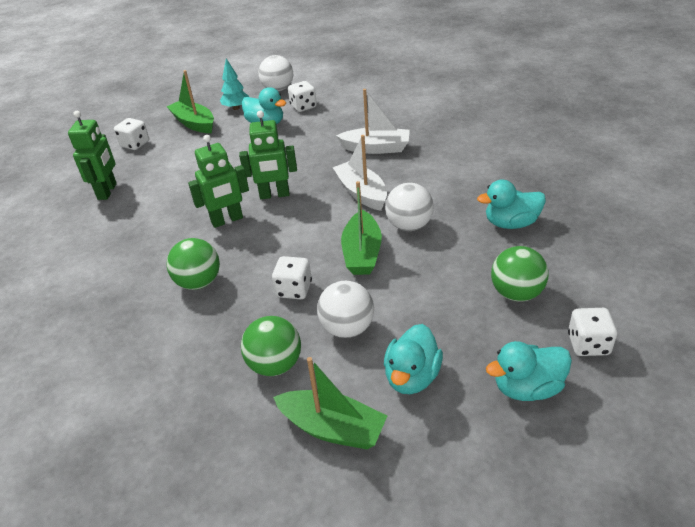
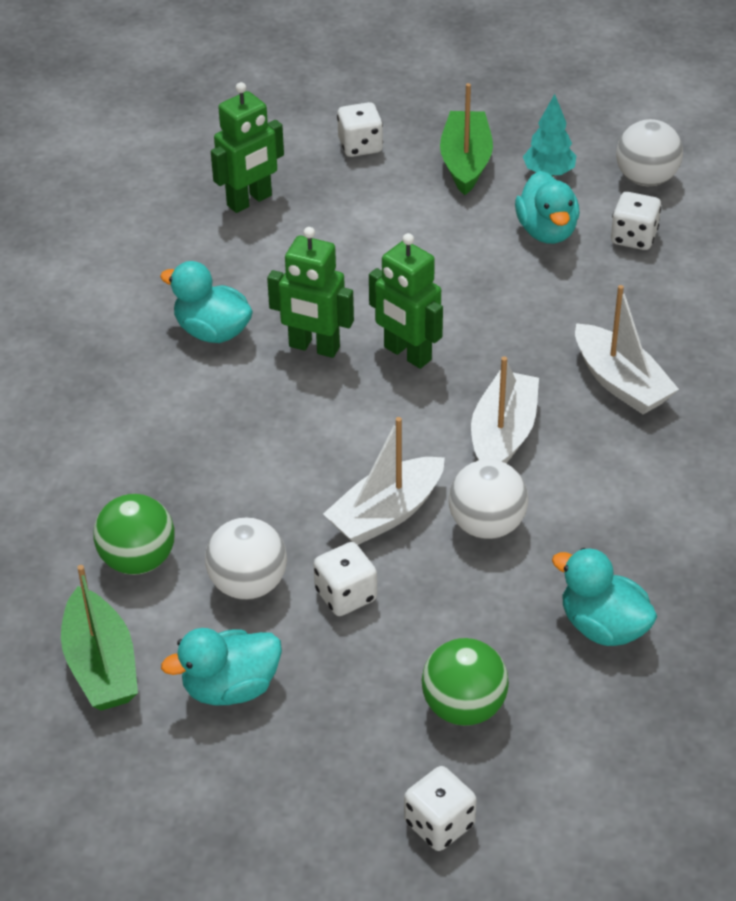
camera: 45 degrees right, 5 degrees up
(199, 282) = (190, 405): green ball -> none
(294, 289) = (261, 495): white dice -> white dice (346, 595)
(362, 253) = (386, 513): green boat -> white boat
(527, 388) = (311, 800): turquoise duck -> turquoise duck (212, 331)

